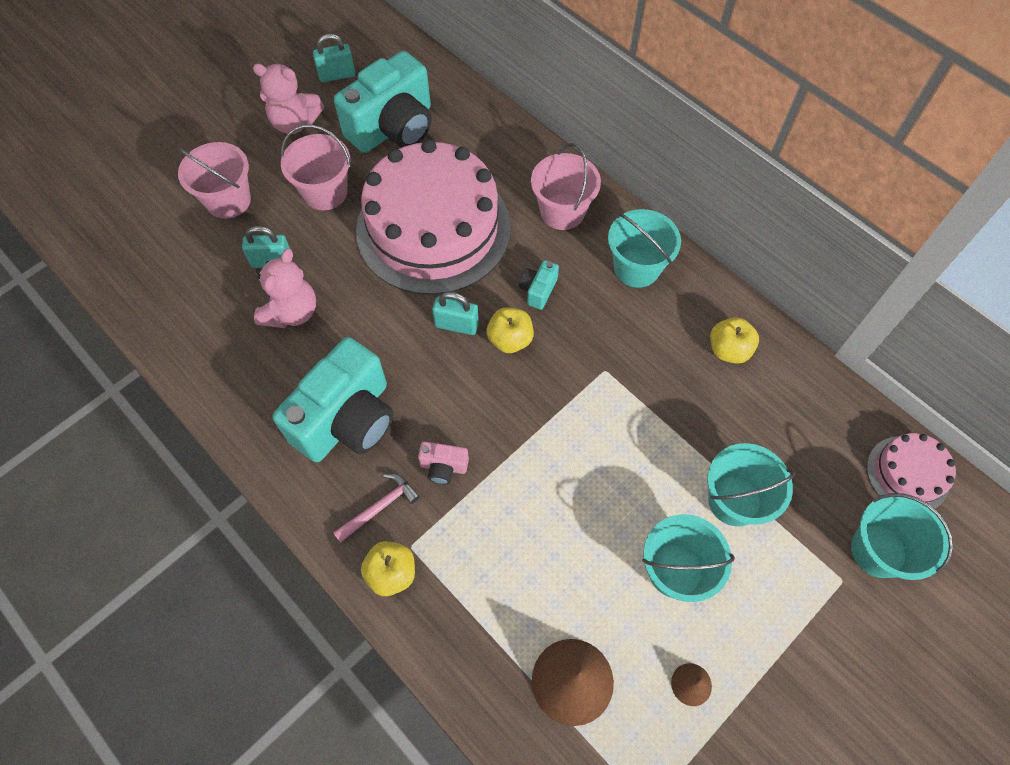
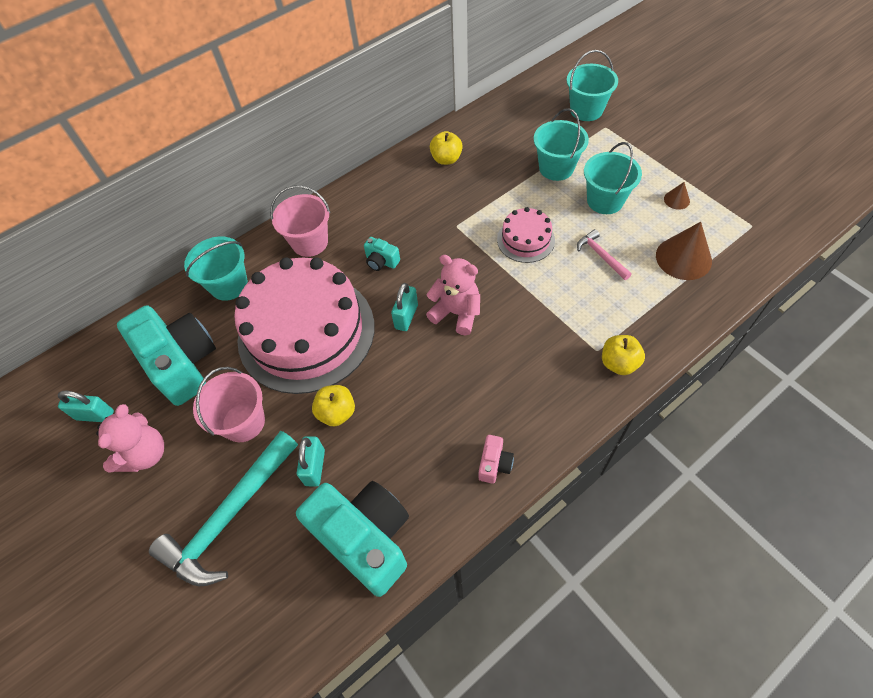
camera: 80 degrees left, 5 degrees down
(228, 200) = (229, 516): pink bucket -> turquoise hammer
(291, 312) = (375, 446): pink teddy bear -> pink teddy bear (456, 313)
(337, 75) = (95, 415): turquoise padlock -> turquoise padlock turned 75 degrees counterclockwise
(347, 419) = (488, 397): turquoise camera -> turquoise camera (365, 539)
(380, 507) = (566, 371): pink hammer -> pink hammer (601, 255)
(443, 467) = (531, 328): pink camera -> pink camera (494, 464)
(510, 339) = (424, 281): yellow apple -> yellow apple (337, 412)
(636, 268) = (371, 201): turquoise bucket -> turquoise bucket (229, 285)
(907, 474) = (538, 91): pink cake -> pink cake (525, 239)

